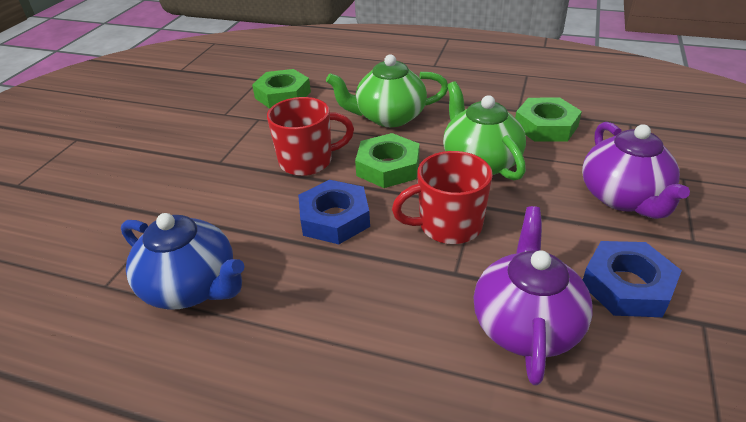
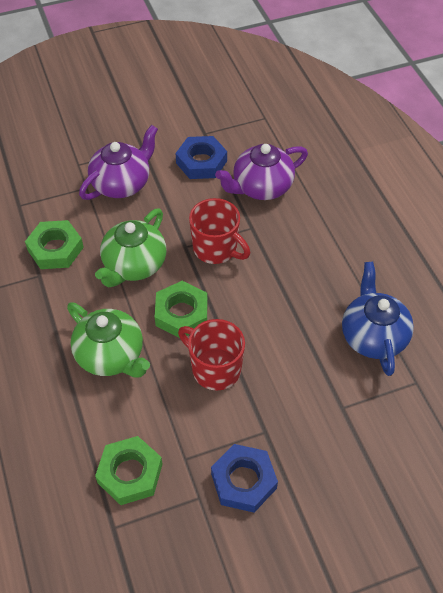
camera: 130 degrees left, 15 degrees up
(334, 218) = (259, 308): blue nut -> blue nut (243, 481)

